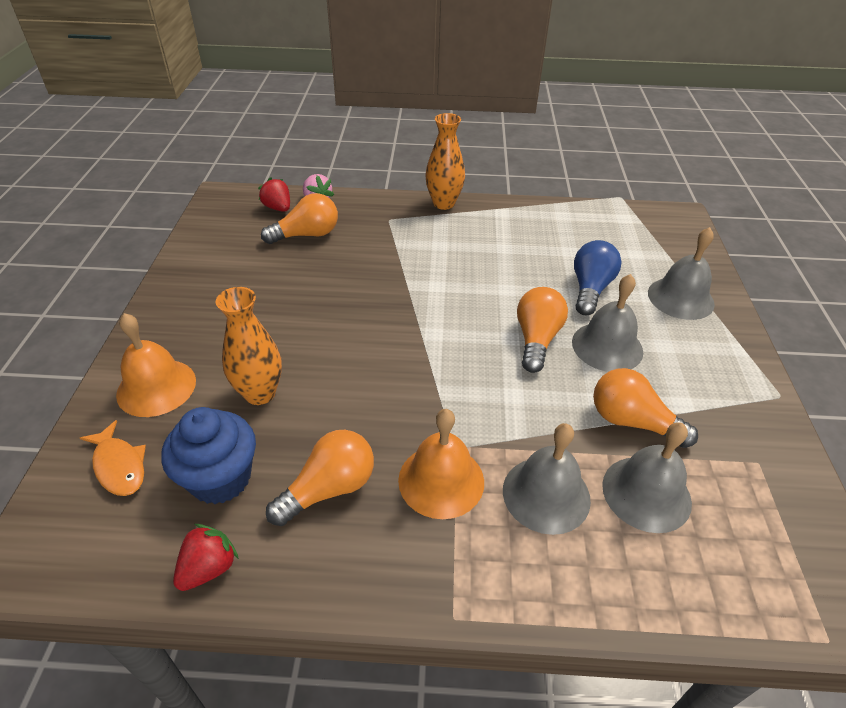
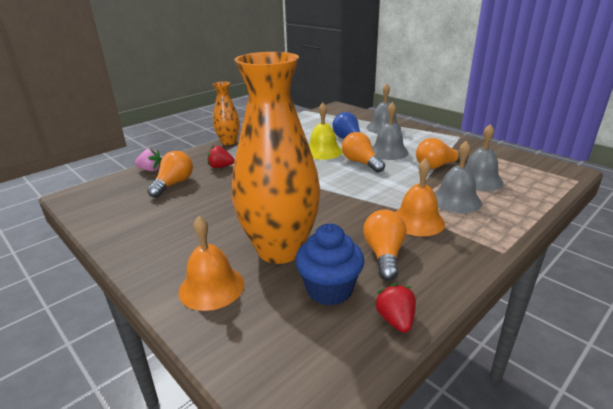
camera: 45 degrees left, 15 degrees down
(119, 466) = (262, 330): orange fish -> none
(260, 393) = (280, 249): orange vase -> orange vase, size x1.99
(278, 208) = (129, 183): red strawberry -> red strawberry (220, 167)
(522, 287) = (323, 151): none -> yellow bell

